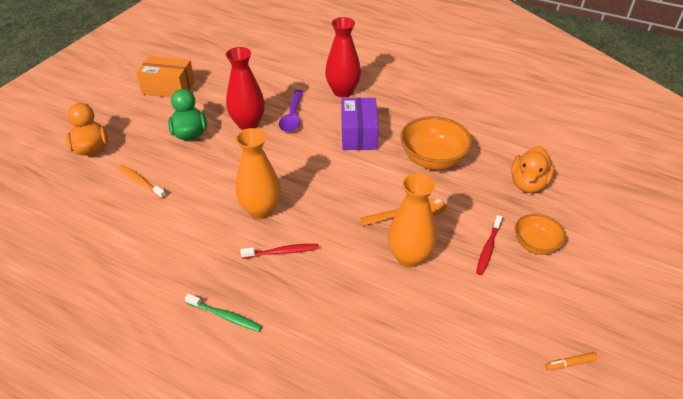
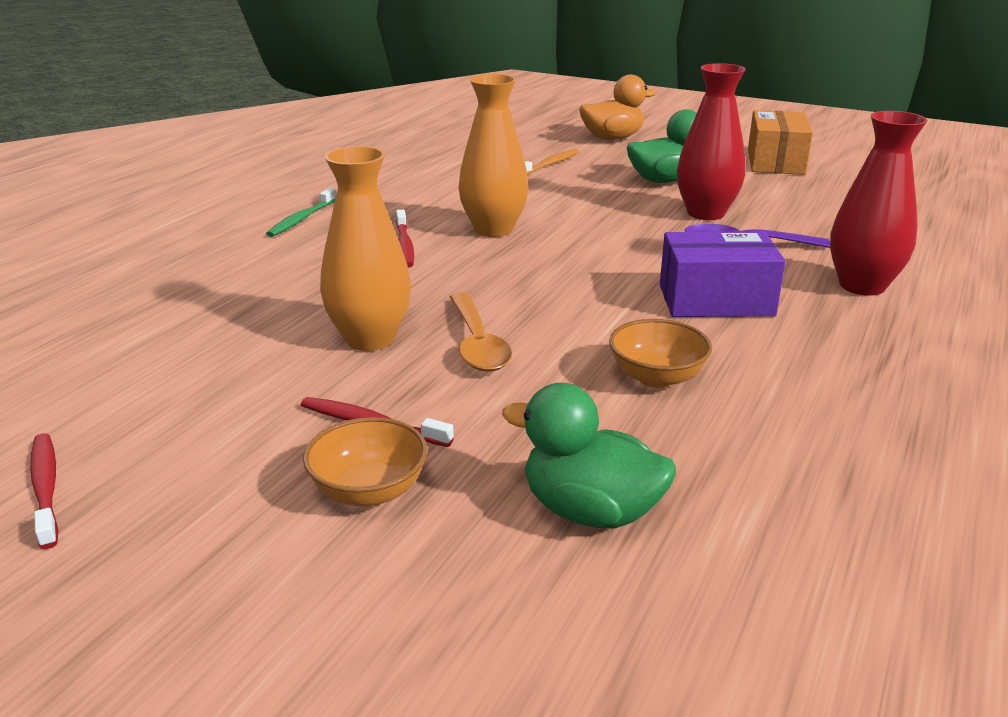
camera: 90 degrees right, 15 degrees down
(432, 159) = (656, 377): orange bowl -> orange bowl, size x0.61
(528, 184) = (590, 511): orange duck -> green duck
(569, 363) = (46, 488): orange marker -> red toothbrush

